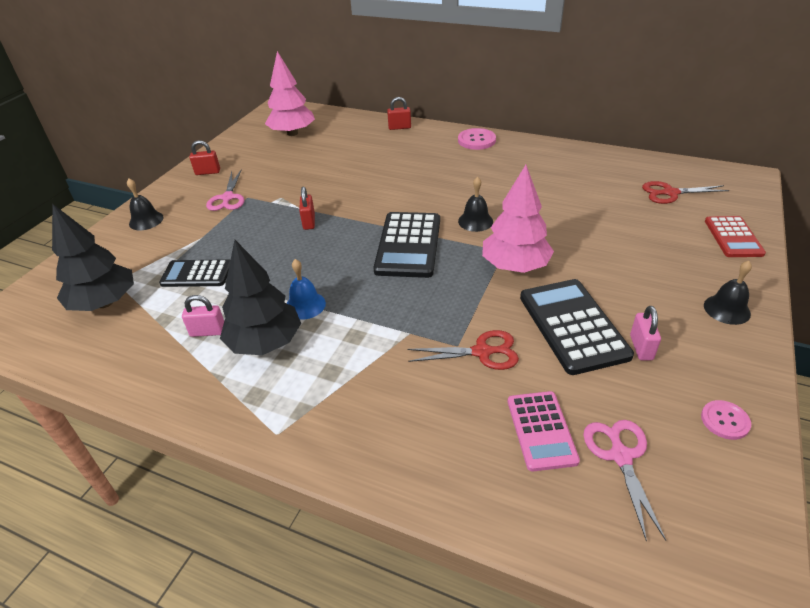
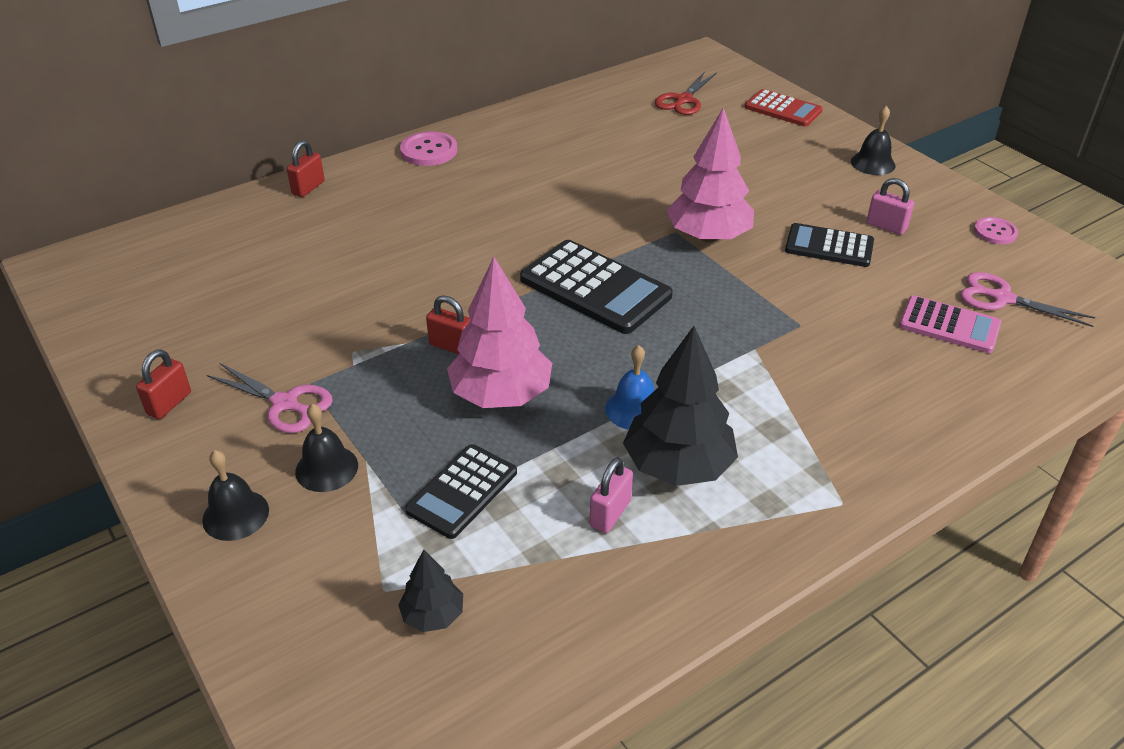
camera: 60 degrees left, 0 degrees up
(105, 303) = (433, 615): black tree -> black tree, size x0.51
(292, 133) = (174, 280): pink tree -> pink tree (501, 395)
(475, 221) = (600, 225): black bell -> black bell (326, 468)
(481, 352) = (823, 314): red scissors -> none
(573, 326) = (829, 246): black calculator -> black calculator, size x0.63

